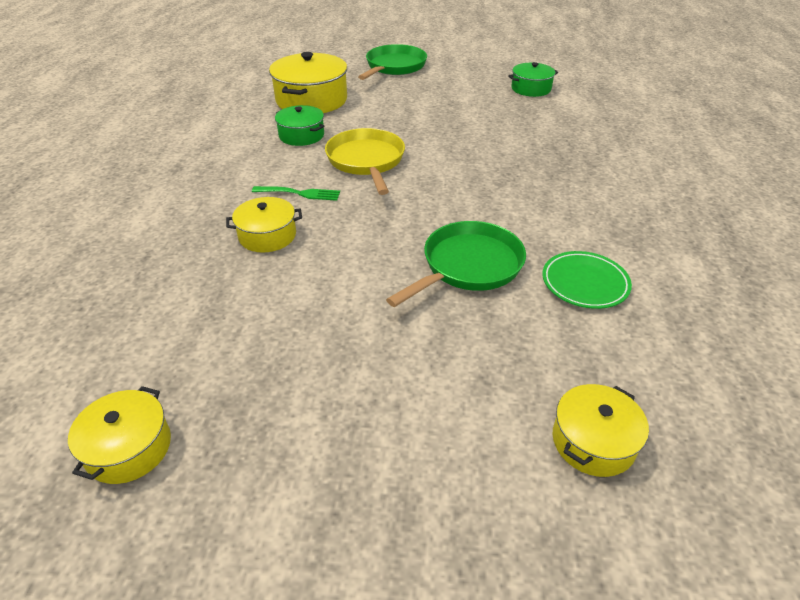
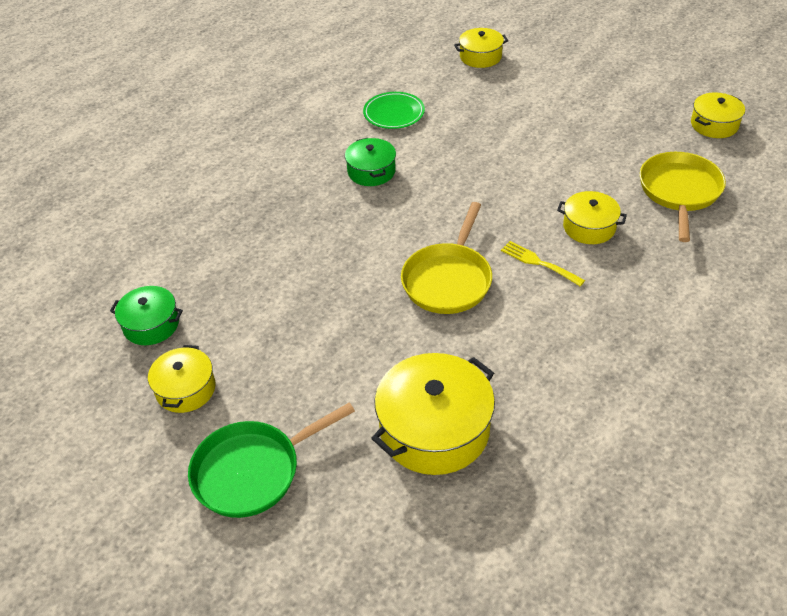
camera: 145 degrees left, 5 degrees up
(174, 307) = (679, 192): none -> yellow pan
(300, 193) = (539, 263): green fork -> yellow fork
(301, 135) = (490, 353): green pot -> green pot (371, 171)
(468, 266) = (455, 149): green pan -> none
(469, 76) = (186, 389): none -> yellow pot

